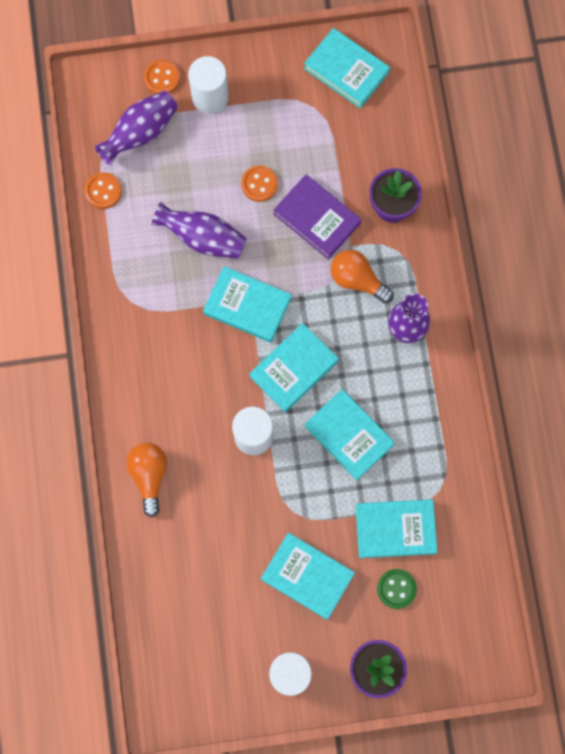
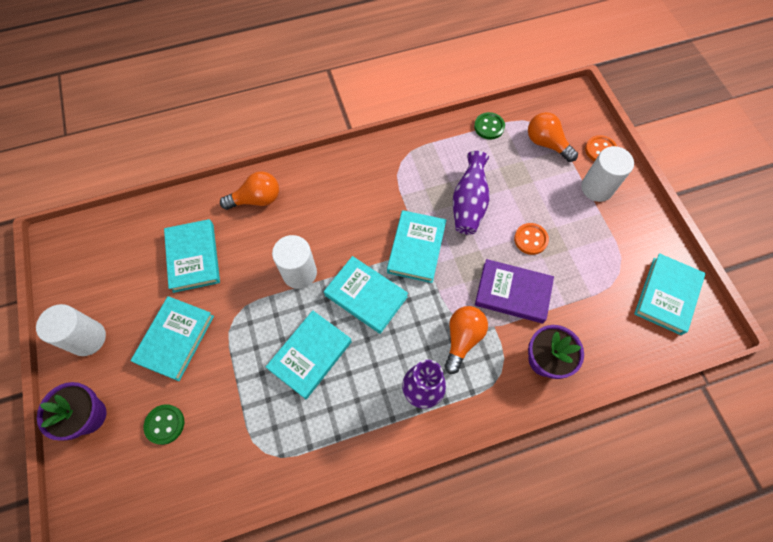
camera: 80 degrees right, 10 degrees down
(103, 191) = (489, 127): orange button -> green button
(141, 133) = (546, 143): purple vase -> orange light bulb
(317, 218) = (512, 293): purple book -> purple book turned 75 degrees clockwise
(395, 529) = (223, 414): turquoise book -> turquoise book (193, 257)

